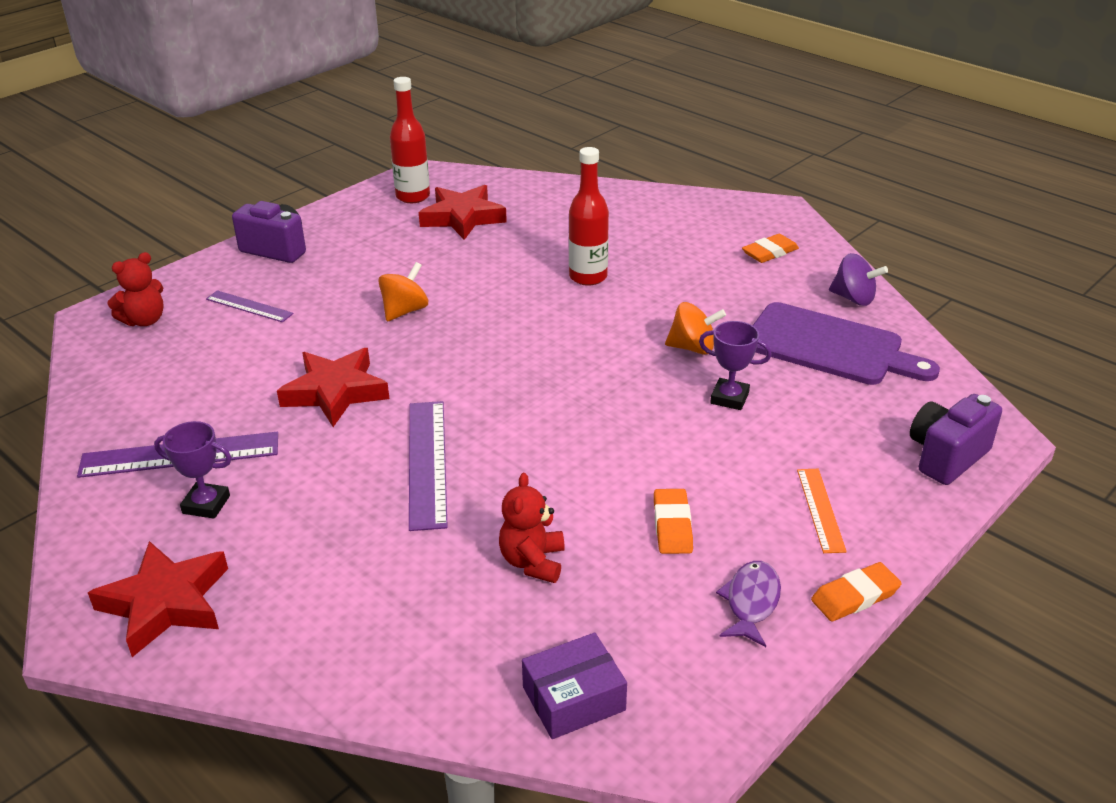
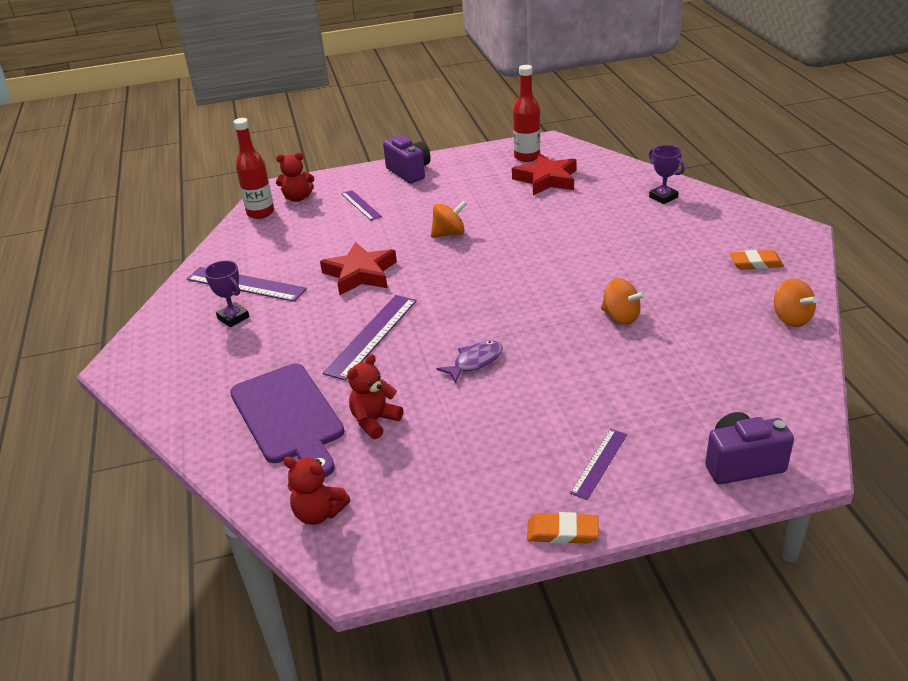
camera: 35 degrees right, 0 degrees up
(165, 603) = (166, 366): red star -> none
(573, 698) = (318, 513): purple box -> red teddy bear
(588, 277) = (594, 244): red bottle -> red bottle (260, 213)
(672, 525) = (484, 433): orange eraser -> none
(729, 398) = (612, 361): purple trophy -> purple trophy (663, 197)
(751, 602) = (485, 504): purple fish -> purple fish (475, 362)
(820, 509) = (599, 463): orange ruler -> purple ruler
(830, 346) = (731, 349): purple cutting board -> purple cutting board (288, 417)
(853, 298) = (791, 318): purple spinning top -> orange spinning top

